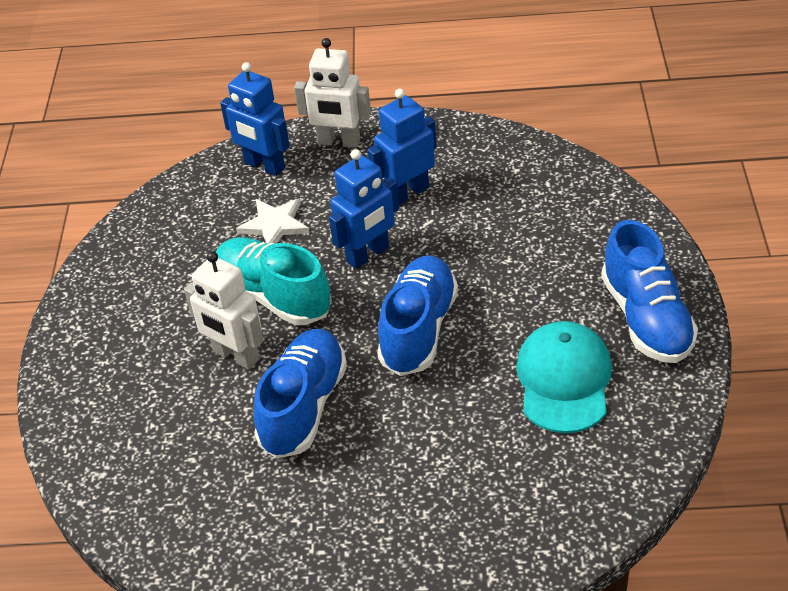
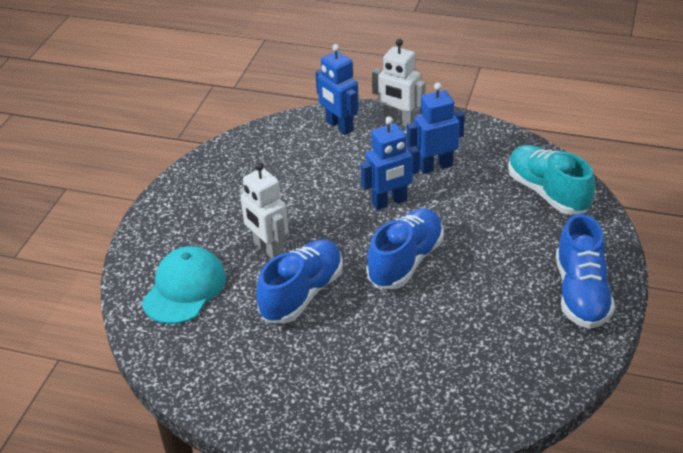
camera: 15 degrees right, 5 degrees down
(274, 225) = (330, 167): white star -> none
(274, 296) = (311, 215): turquoise shoe -> turquoise shoe (547, 193)
(564, 380) = (500, 322): turquoise cap -> turquoise cap (184, 289)

